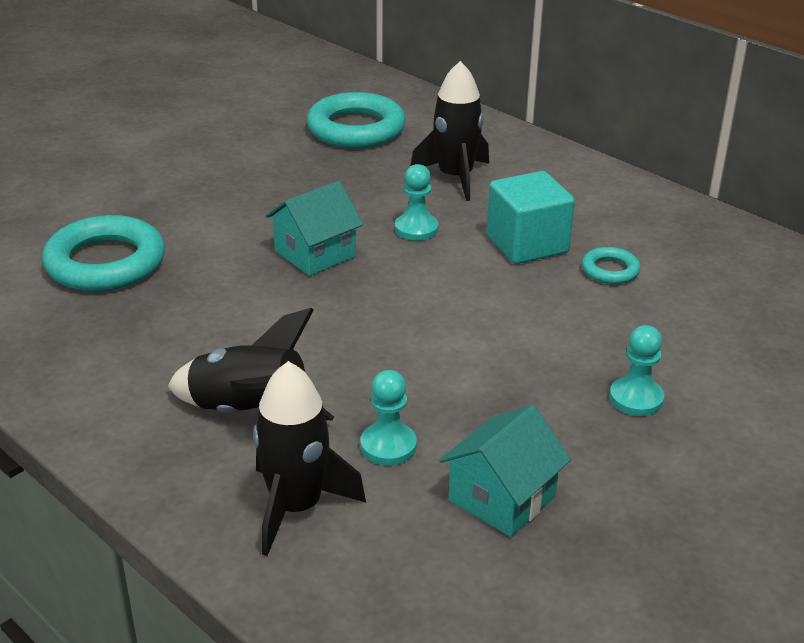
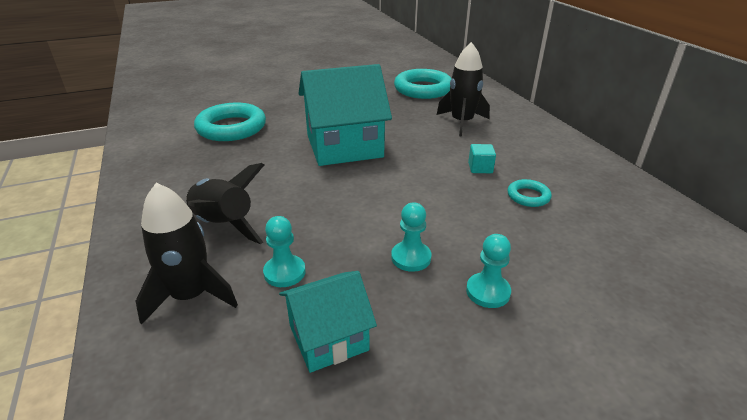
camera: 25 degrees right, 0 degrees up
(315, 254) = (344, 146): turquoise house -> turquoise house, size x1.76
(416, 229) = (415, 145): turquoise pawn -> turquoise pawn (411, 258)
(527, 244) = (480, 168): turquoise cube -> turquoise cube, size x0.50

